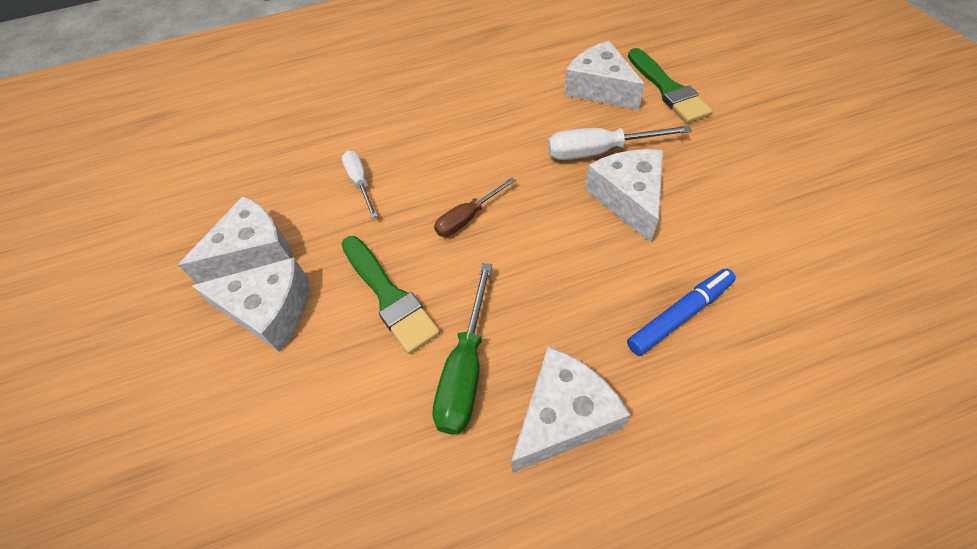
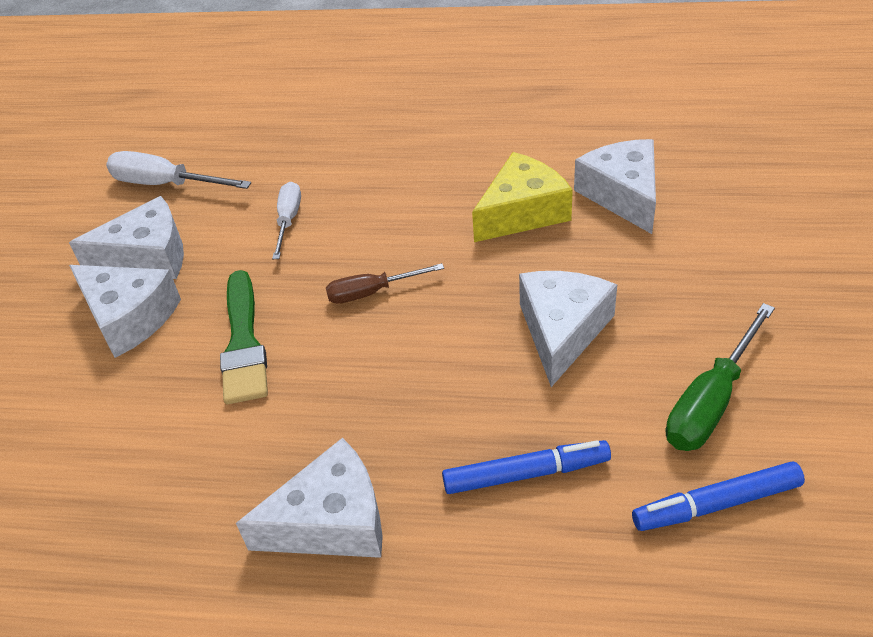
camera: 25 degrees right, 10 degrees down
(466, 369) = (269, 440): green screwdriver -> green screwdriver (711, 401)
(539, 121) = (522, 212): none -> yellow cheese
(599, 152) = (567, 268): white screwdriver -> white screwdriver (166, 184)
(667, 89) = (708, 219): green brush -> none
(818, 285) = (716, 504): none -> blue marker

